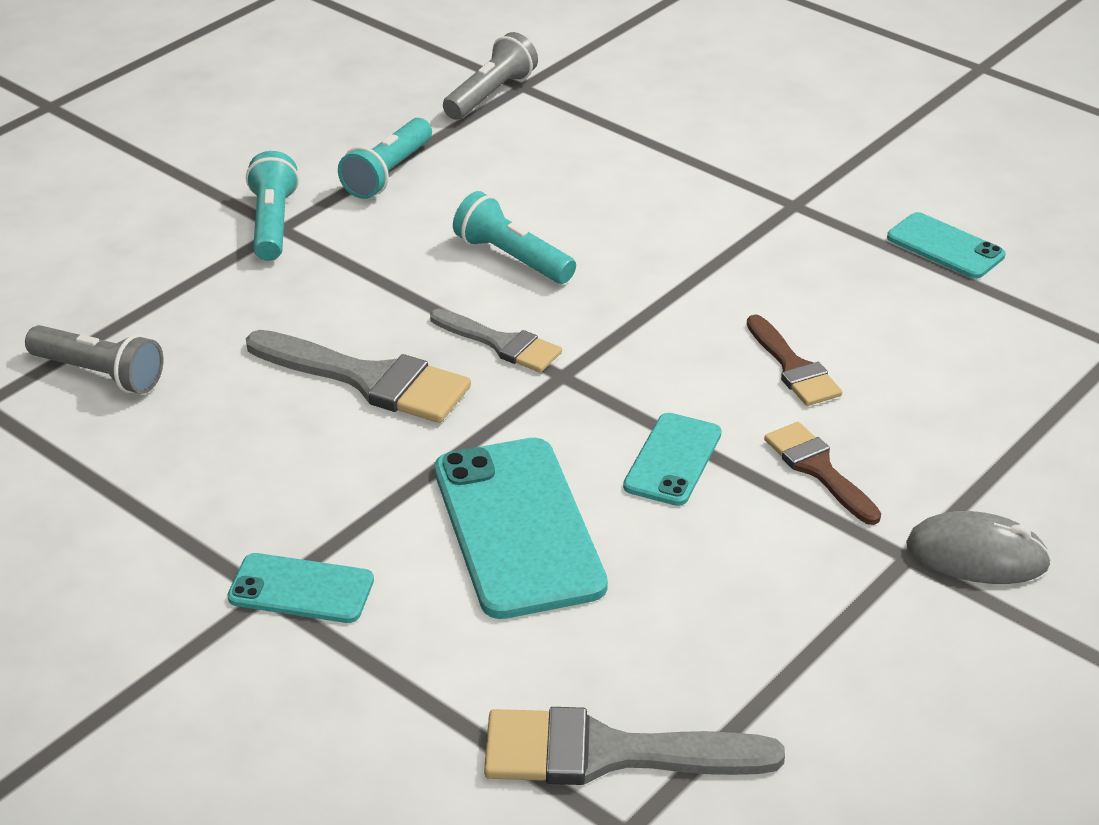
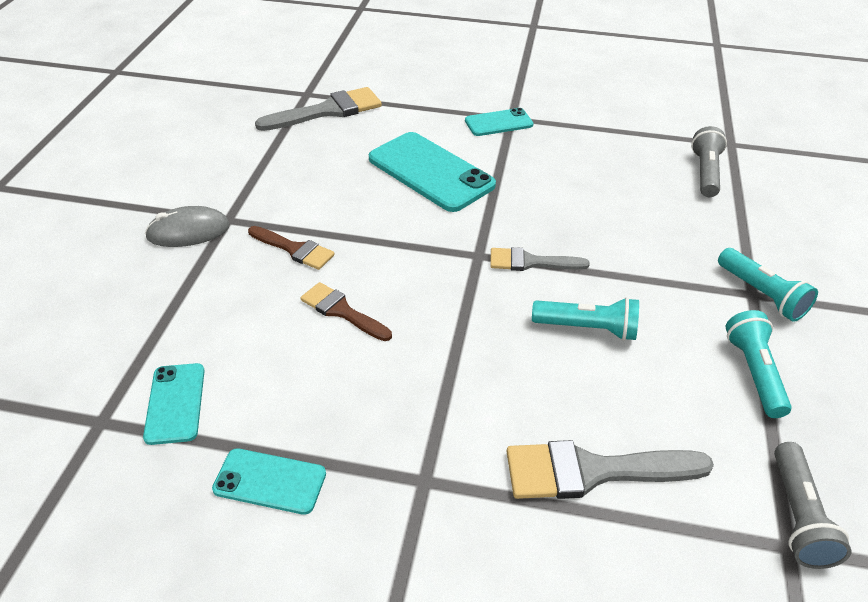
camera: 150 degrees right, 5 degrees up
(99, 374) = (705, 173): grey flashlight -> grey flashlight turned 105 degrees clockwise
(369, 380) = (576, 215): grey brush -> grey brush (592, 471)
(672, 460) = (379, 228): turquoise phone -> turquoise phone (175, 403)

